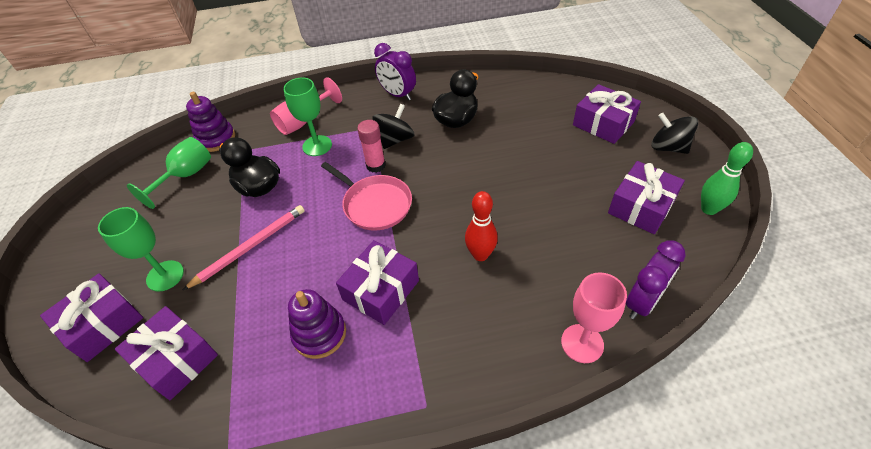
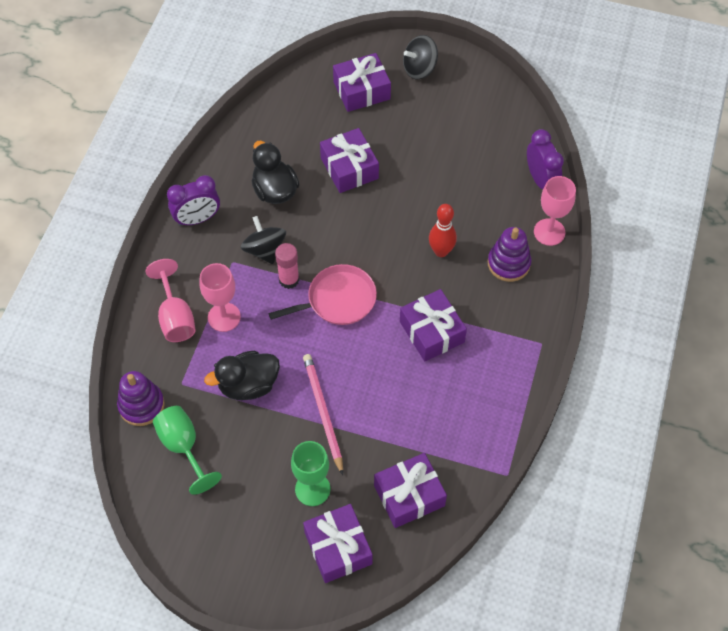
camera: 65 degrees left, 10 degrees up
(317, 146) = (224, 317): green goblet -> pink goblet
(319, 334) = (446, 388): purple stacking toy -> purple stacking toy (508, 263)
(641, 206) = (464, 126): purple gift -> purple gift (349, 168)
(709, 209) = (493, 89): green bowling pin -> none

